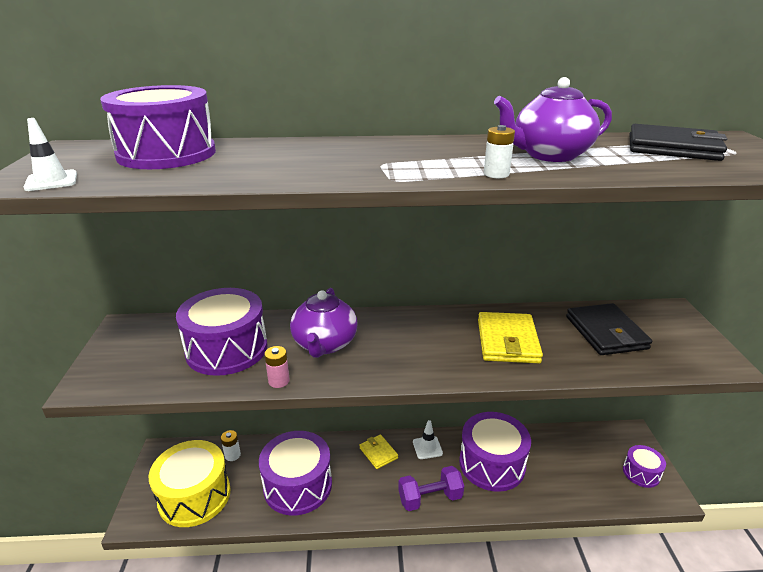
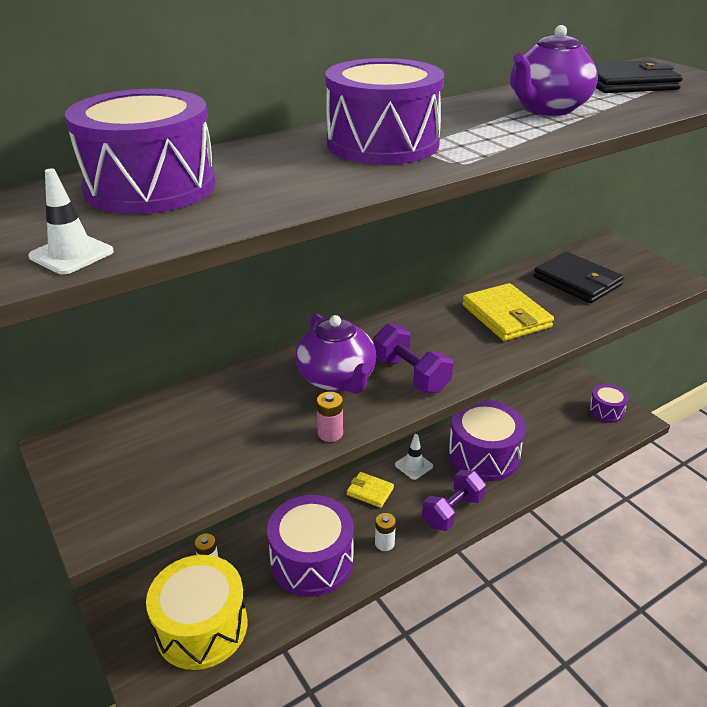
camera: 30 degrees left, 5 degrees up
(227, 349) = (233, 423): purple drum -> purple drum (382, 143)
(380, 360) = (410, 375): none -> purple dumbbell
(496, 174) = (537, 138): white battery -> white battery (384, 543)

